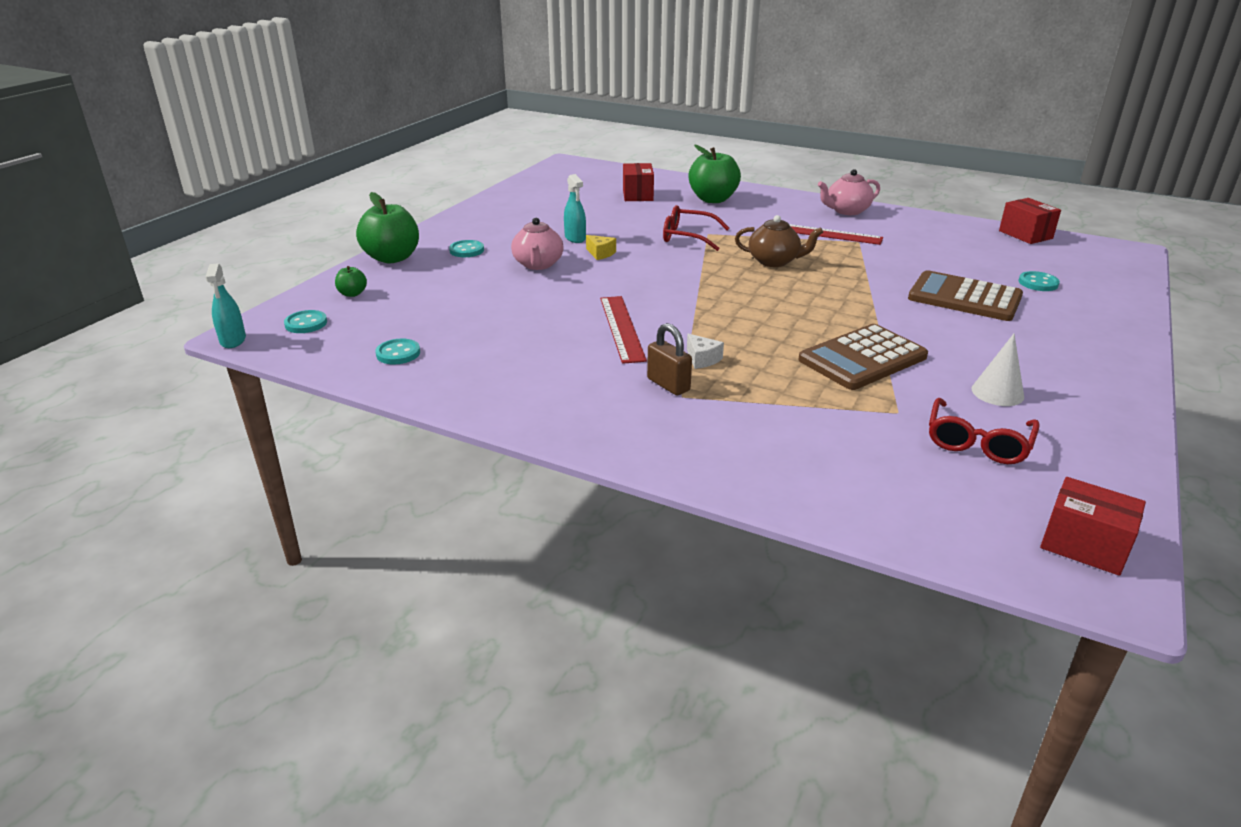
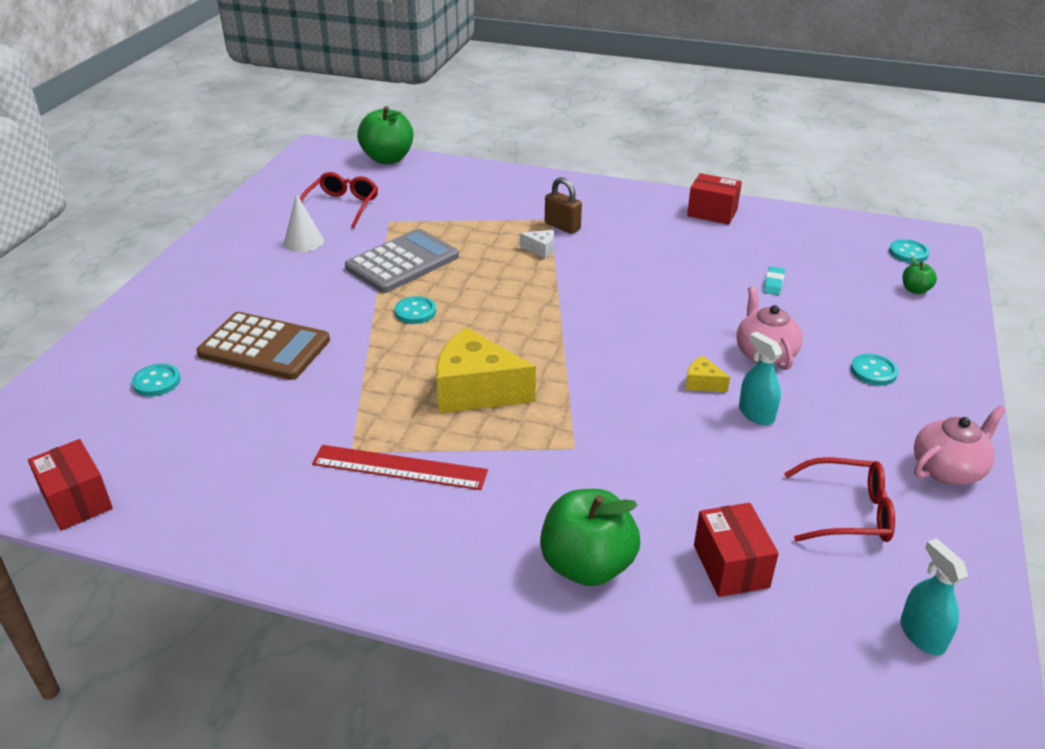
camera: 170 degrees right, 5 degrees up
(233, 340) = (942, 232): turquoise spray bottle -> turquoise spray bottle (922, 635)
(392, 258) = (945, 347): green apple -> green apple (387, 159)
(398, 353) = (793, 233): turquoise button -> turquoise button (415, 312)
(477, 309) = (773, 283): none -> turquoise eraser
(621, 328) = (622, 274): red ruler -> none
(688, 237) = (601, 435): red glasses -> red glasses (848, 512)
(702, 359) = (540, 249): white cheese -> white cheese turned 150 degrees clockwise
(774, 261) = (476, 390): brown teapot -> yellow cheese
(846, 211) = (344, 549): pink teapot -> pink teapot (948, 469)
(862, 358) = (402, 262): brown calculator -> grey calculator
(1084, 545) = (315, 162): red box -> red box (712, 213)

